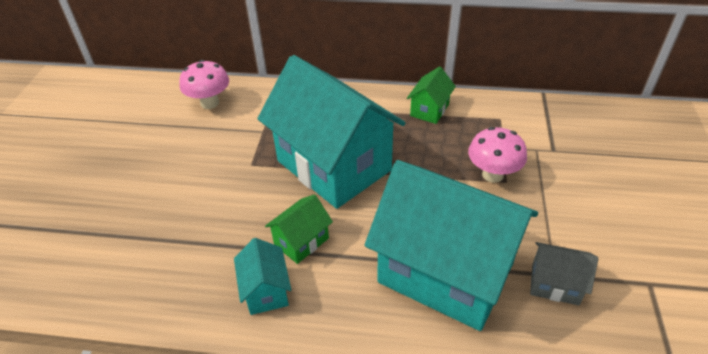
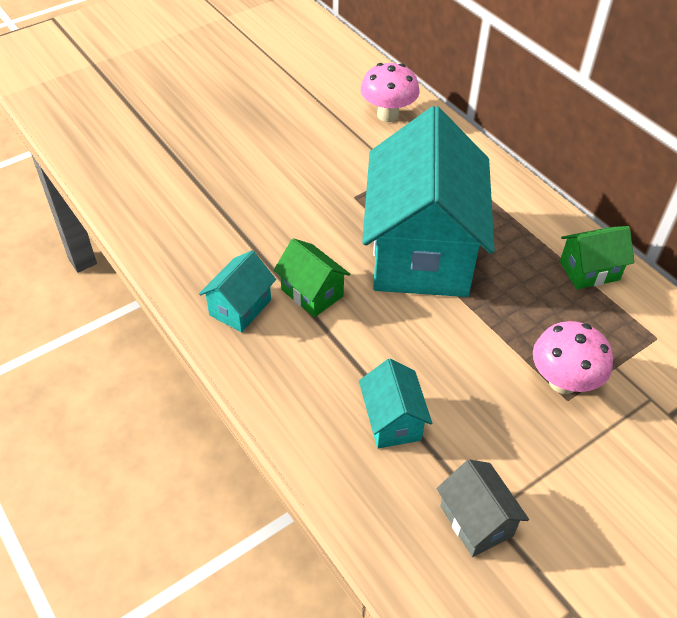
camera: 45 degrees right, 5 degrees up
(301, 241) = (312, 293): green house -> green house turned 45 degrees clockwise
(445, 273) = (392, 421): turquoise house -> turquoise house, size x0.42

